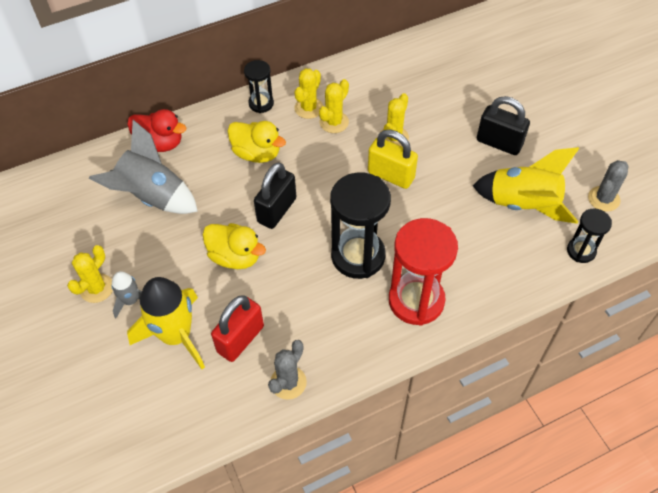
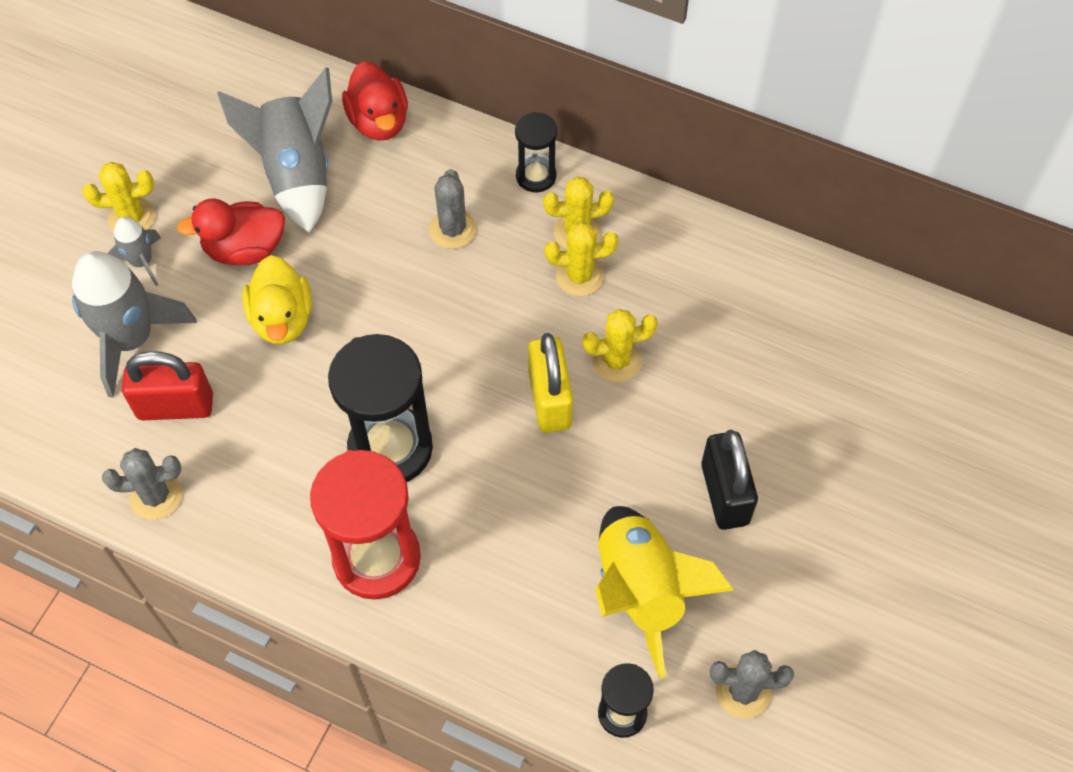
camera: 50 degrees right, 5 degrees up
(174, 247) = (245, 249): none -> red duck
(176, 335) = (131, 339): yellow rocket -> grey rocket
(257, 153) = (452, 229): yellow duck -> grey cactus
(277, 210) = (385, 313): black padlock -> none

